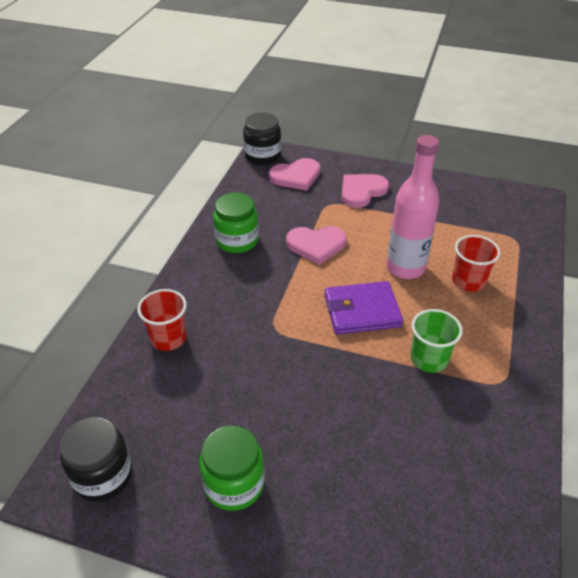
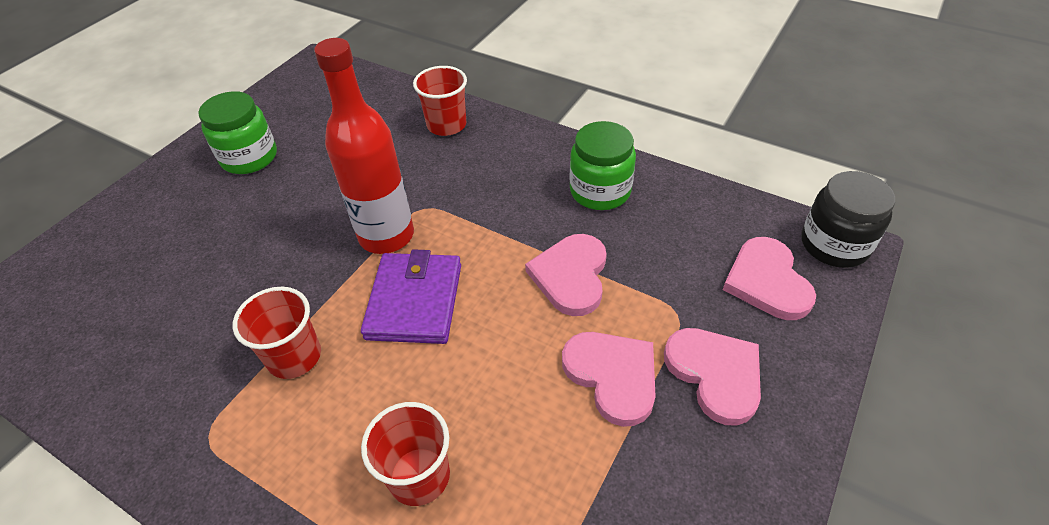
camera: 105 degrees right, 5 degrees up
(103, 475) = (311, 86): black jar -> none
(309, 342) = (386, 236): none -> red bottle
(378, 223) = (612, 376): none -> pink heart
(405, 268) = (484, 384): pink bottle -> none
(429, 359) = (294, 356): green cup -> red cup

